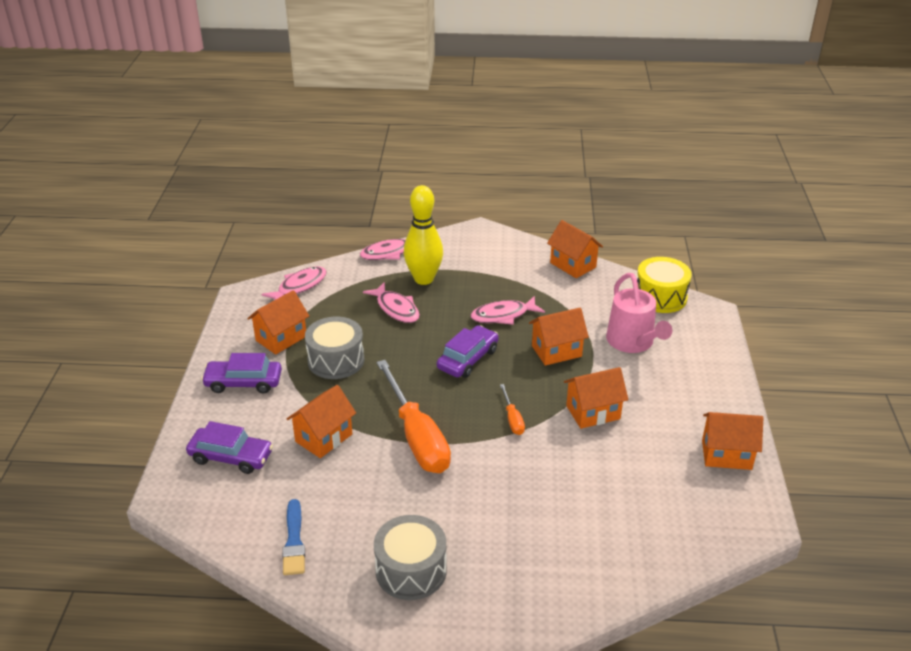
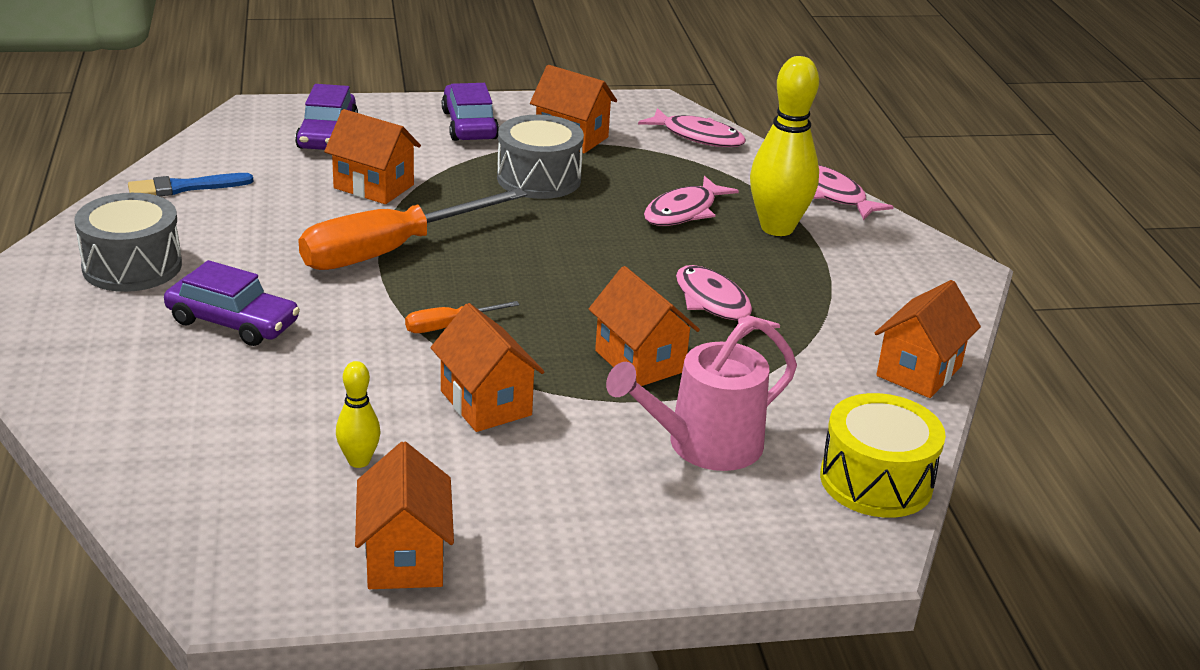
camera: 75 degrees right, 5 degrees down
(468, 359) = (583, 279): purple car -> purple car (232, 322)
(646, 466) = (359, 461): none -> yellow bowling pin

